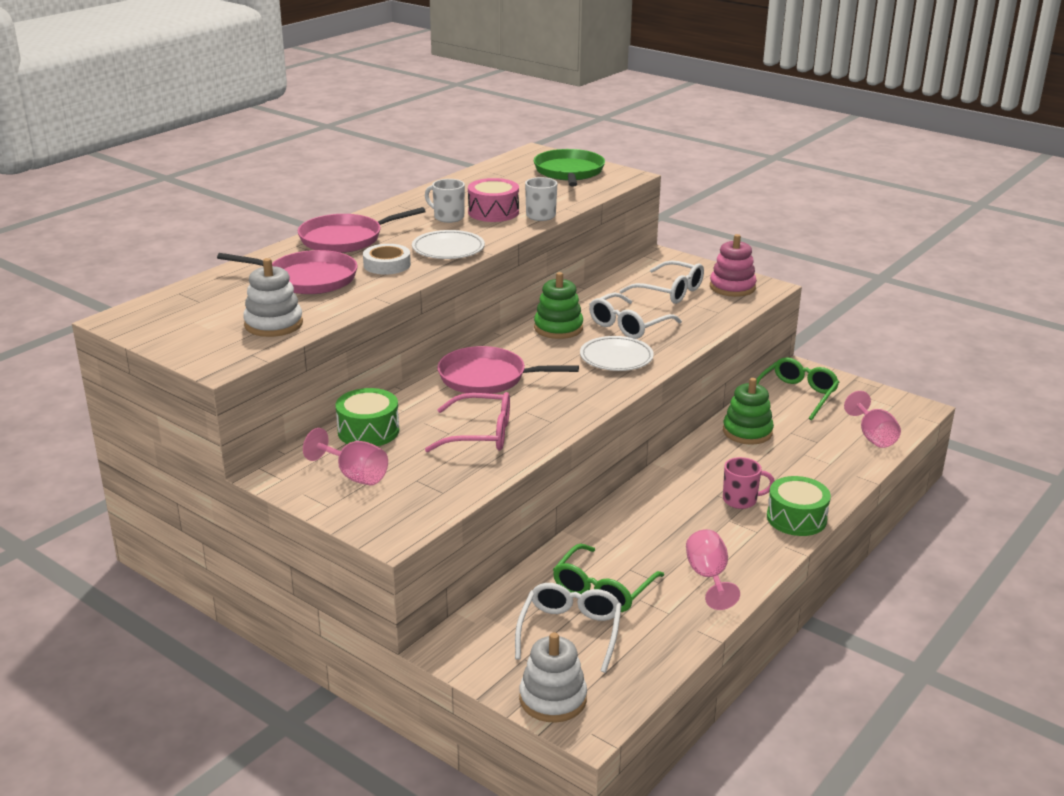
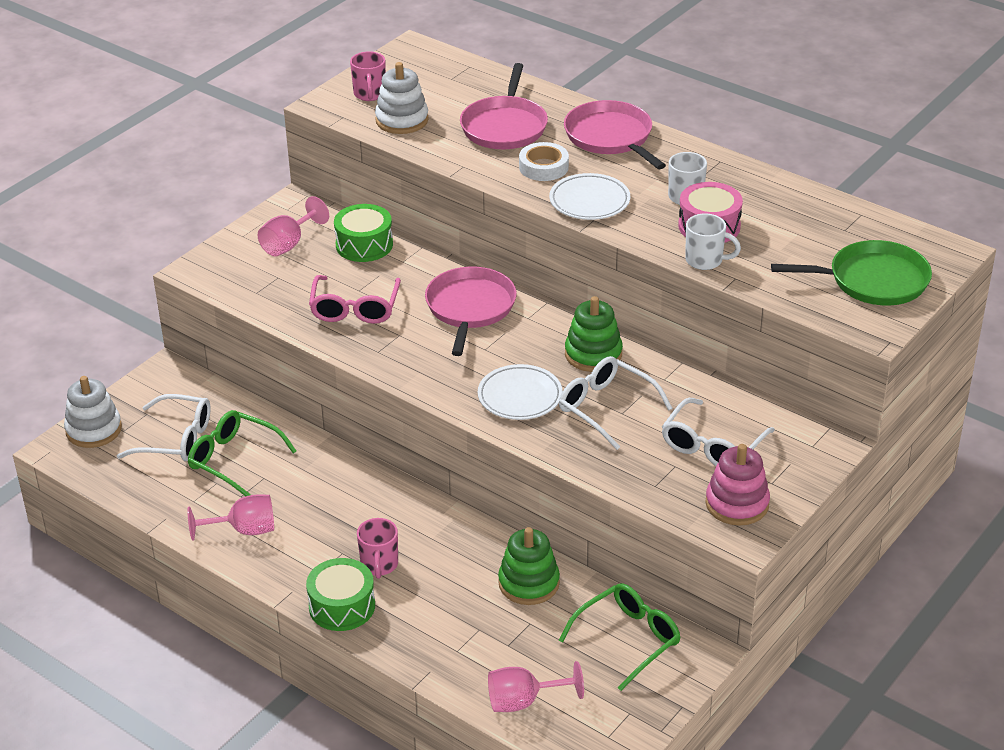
camera: 90 degrees right, 10 degrees up
(210, 340) = (370, 94): none -> pink mug
(796, 395) = (627, 639): green glasses -> green glasses turned 75 degrees counterclockwise

